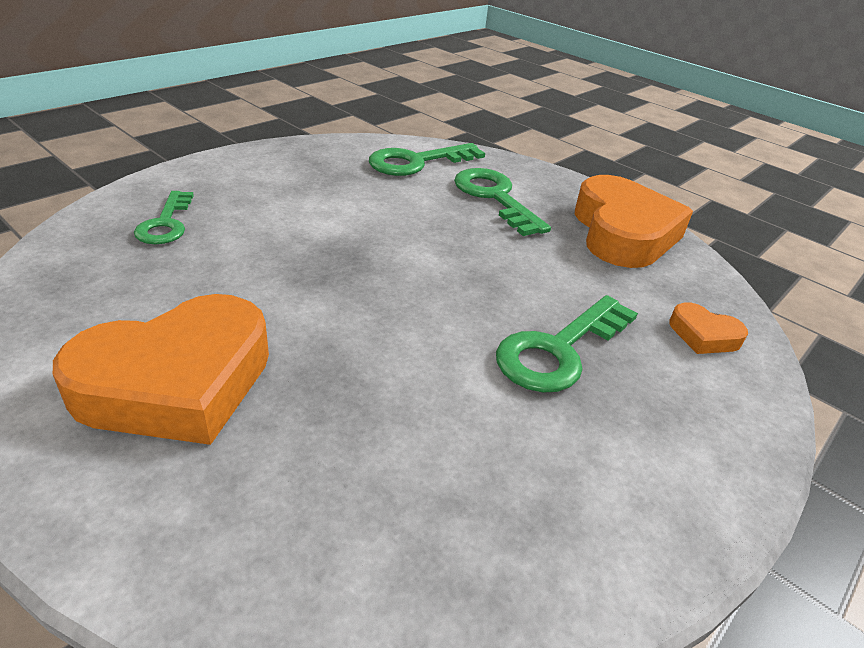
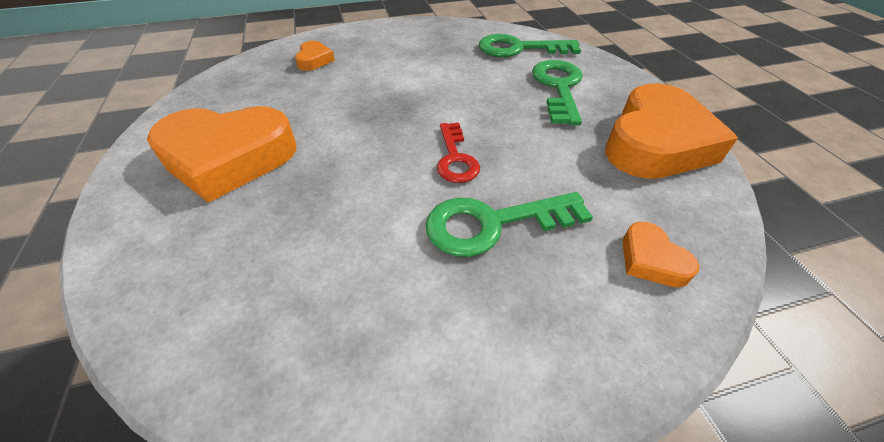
camera: 35 degrees right, 10 degrees up
(166, 223) = (314, 60): green key -> orange heart
(463, 297) = (455, 158): none -> red key

